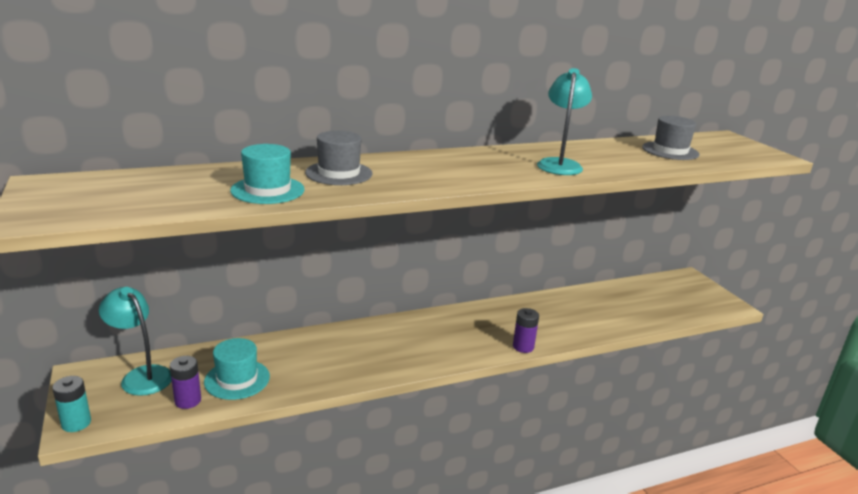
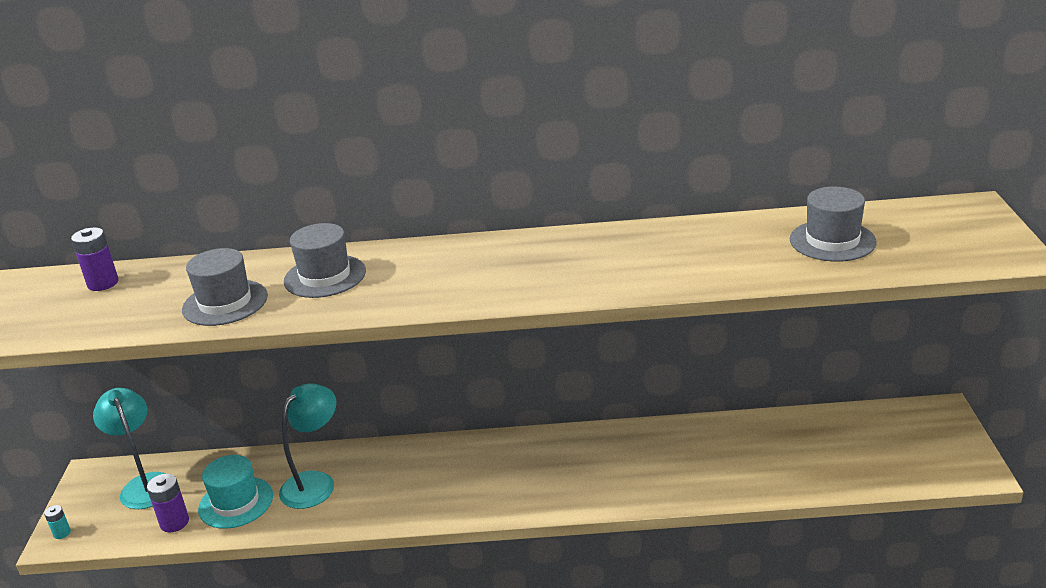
camera: 25 degrees right, 5 degrees up
(76, 423) = (62, 533): turquoise battery -> turquoise battery, size x0.58
(267, 190) = (225, 303): turquoise hat -> grey hat
(523, 347) = (598, 502): purple battery -> purple battery (103, 283)
(559, 164) = (628, 266): turquoise lamp -> turquoise lamp (315, 482)

